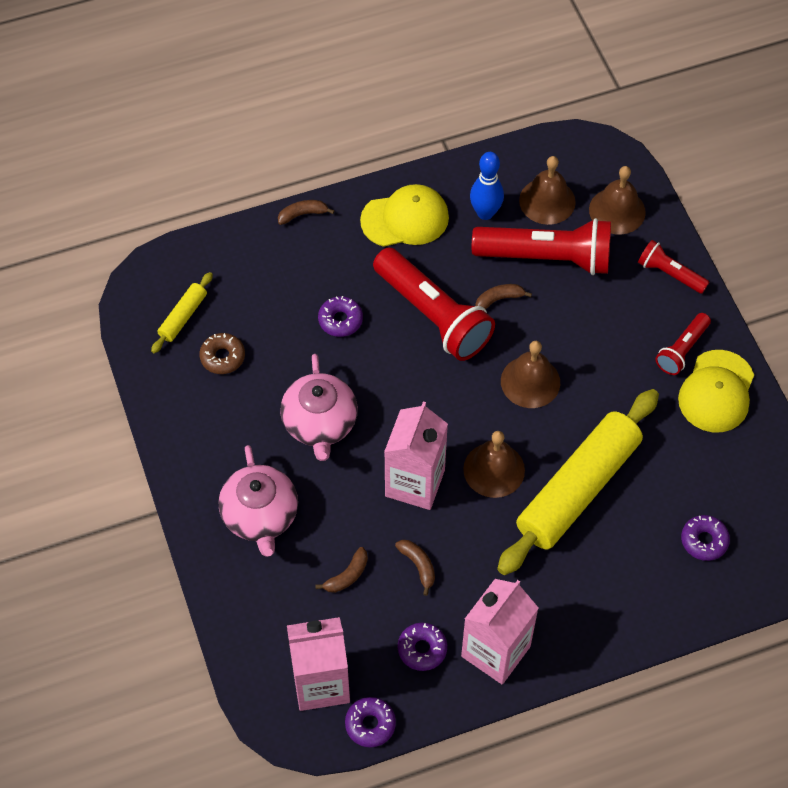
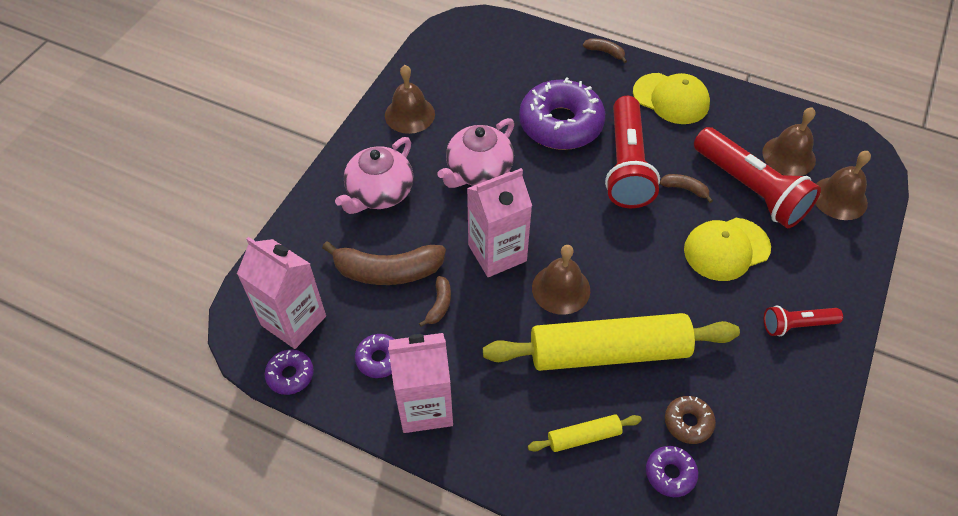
camera: 45 degrees right, 5 degrees down
(183, 316) = (467, 55): yellow rolling pin -> yellow rolling pin (583, 436)
(222, 357) = (464, 92): brown donut -> brown donut (688, 422)
(340, 320) = (560, 124): purple donut -> purple donut, size x2.18
(347, 575) = (388, 271): brown banana -> brown banana, size x2.10
(485, 213) = (733, 132): blue bowling pin -> none
(530, 381) = (651, 255): brown bell -> brown bell (409, 114)
(669, 273) = (841, 267): red flashlight -> none
(716, 392) = (796, 376): yellow cap -> yellow cap (726, 249)

